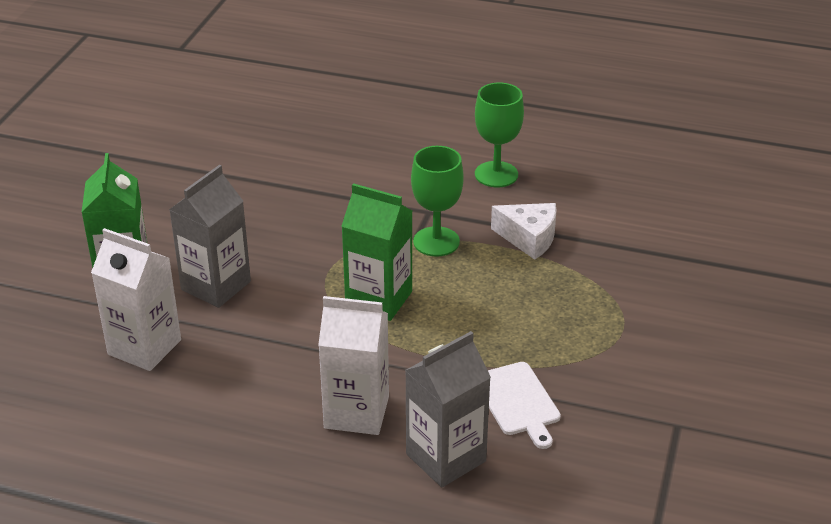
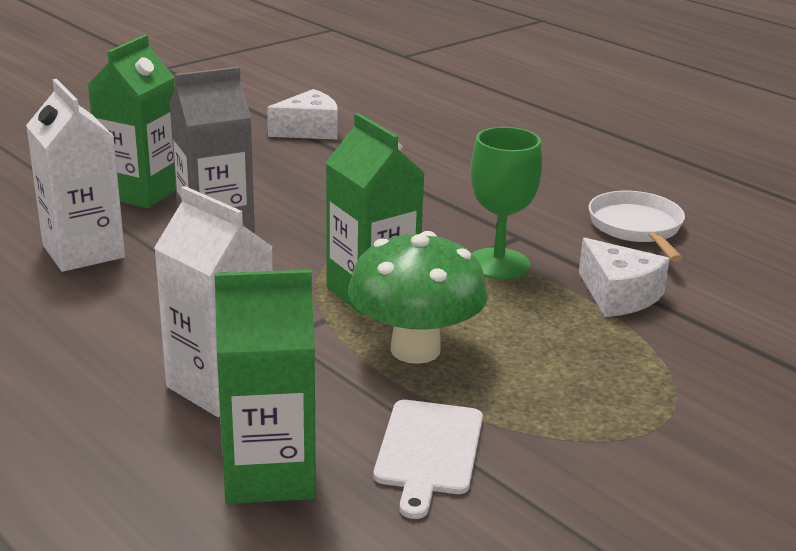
camera: 30 degrees right, 10 degrees down
(187, 162) = (309, 130): none -> white cheese
(446, 333) = (415, 349): none -> green mushroom
(446, 458) = (269, 474): grey carton -> green carton
(496, 174) = (637, 228): green goblet -> white pan

